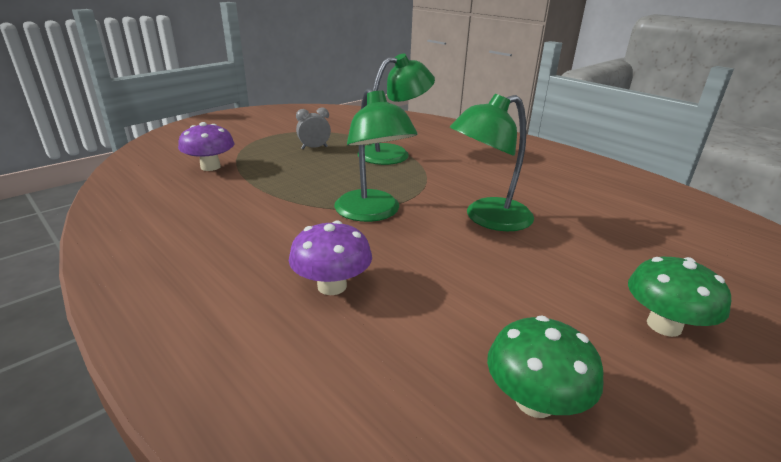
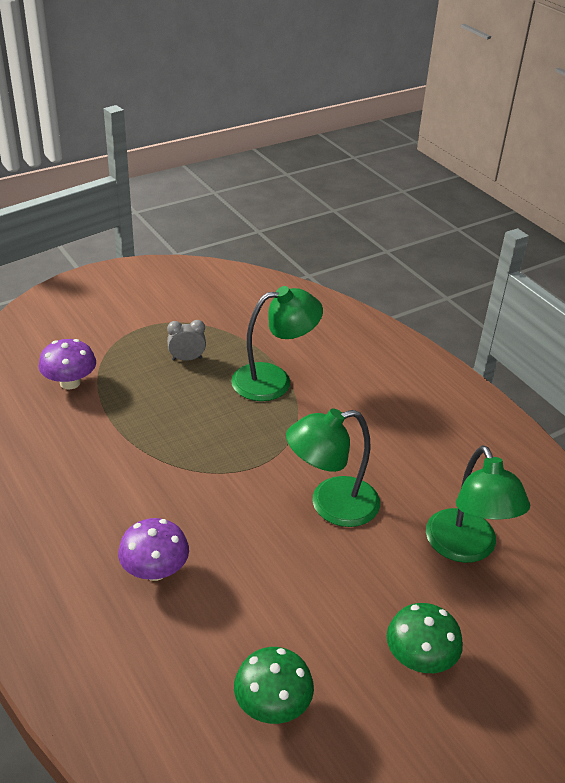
camera: 10 degrees right, 10 degrees up
(372, 213) = (218, 481): green lamp -> green lamp (466, 548)

